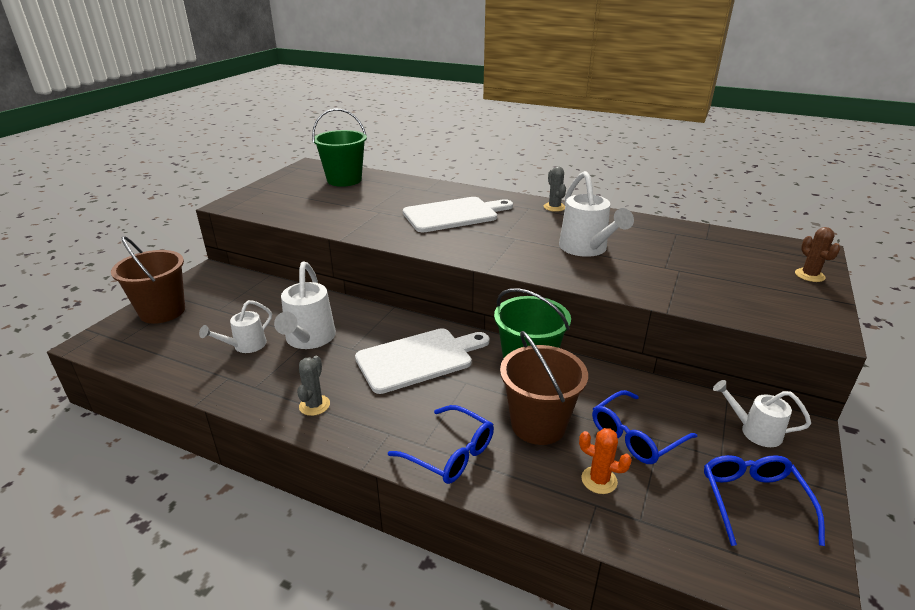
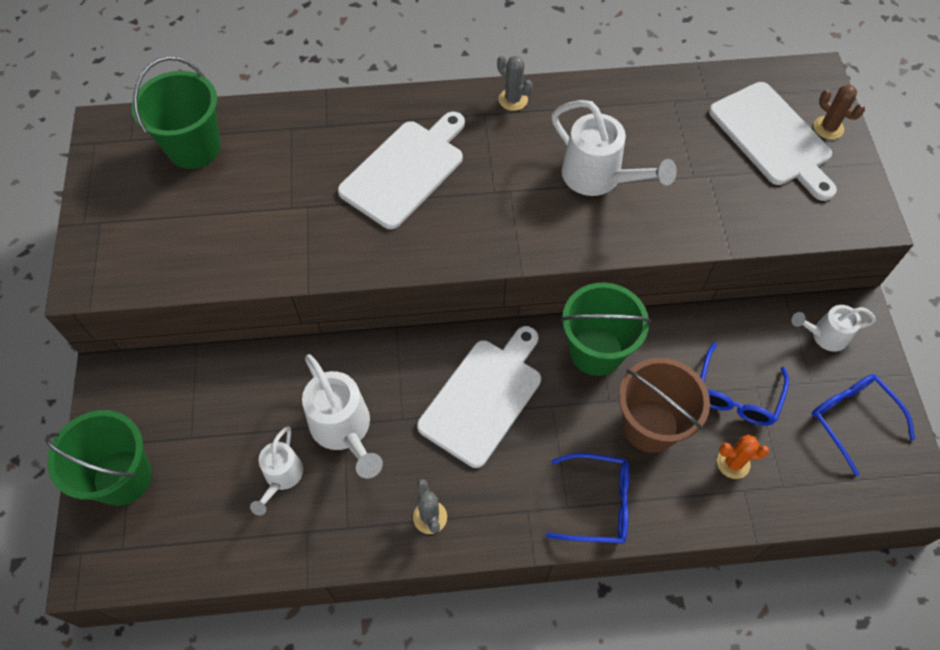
camera: 30 degrees left, 30 degrees up
(162, 311) = (122, 477): brown bucket -> green bucket
(752, 267) = (773, 138): none -> white cutting board

